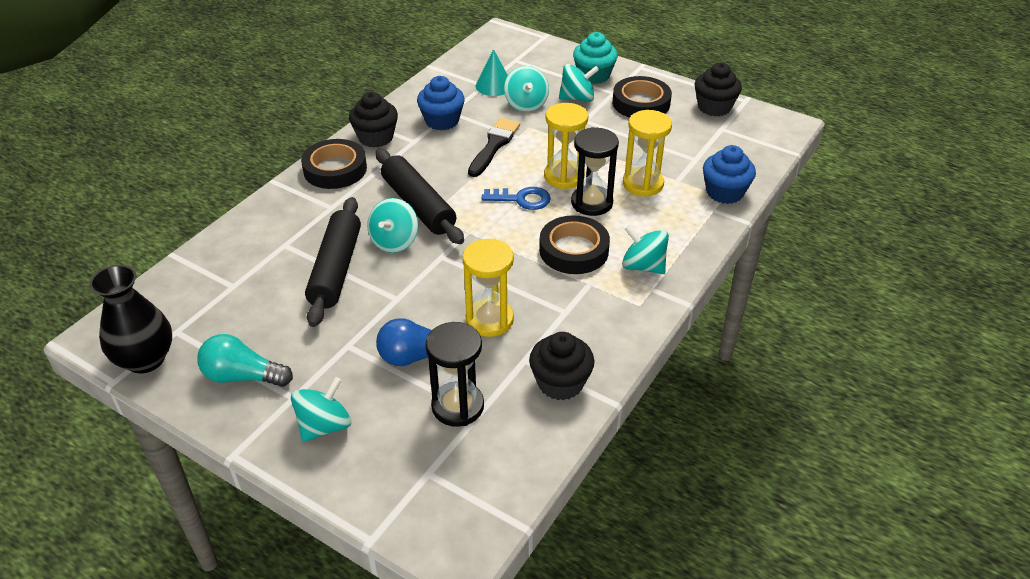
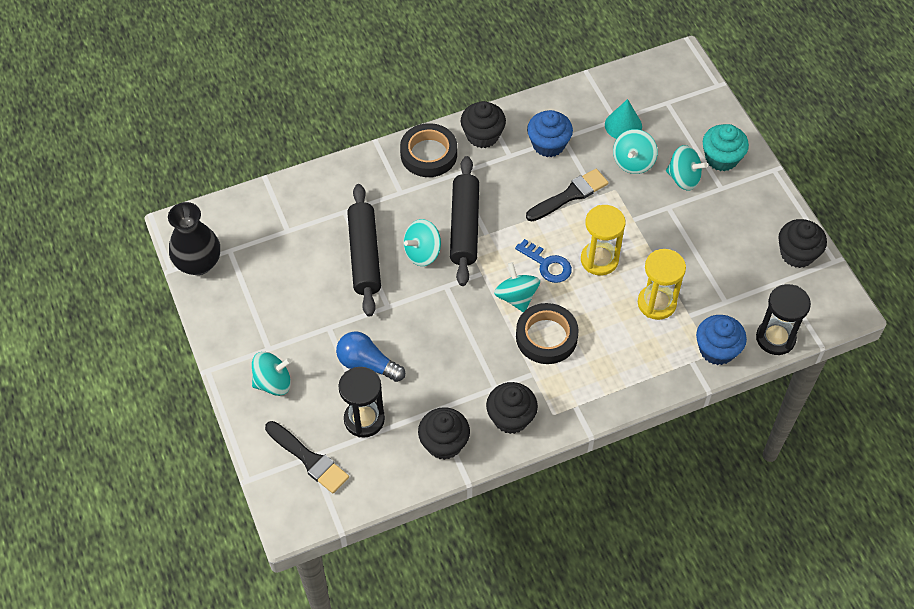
camera: 35 degrees right, 15 degrees up
(243, 376) = (248, 313): turquoise light bulb -> none
(336, 269) = (365, 255): black rolling pin -> black rolling pin turned 45 degrees counterclockwise
(427, 477) = (309, 459): none -> black brush
(489, 320) = (437, 363): yellow hourglass -> none
(591, 203) = (599, 299): black hourglass -> black hourglass (775, 338)
(604, 328) = (511, 418): none -> black cupcake
(641, 103) = (735, 214): black tape -> none
(643, 266) = (586, 382): turquoise spinning top -> turquoise spinning top (516, 297)

